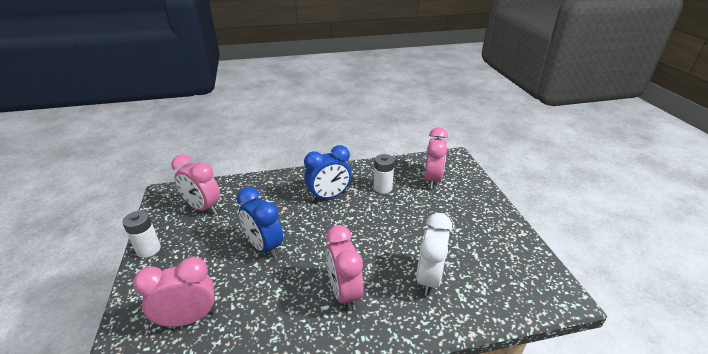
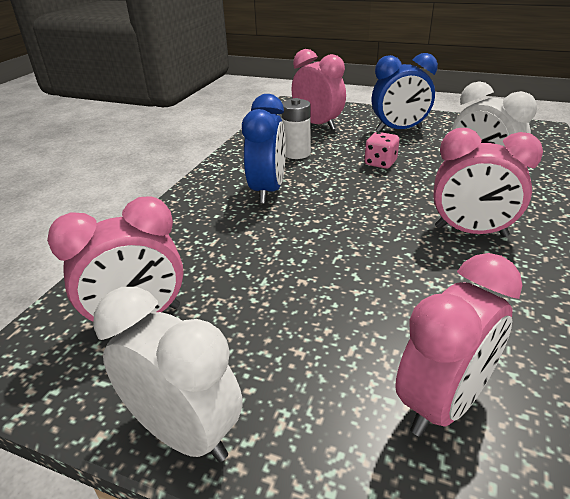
camera: 55 degrees left, 0 degrees up
(148, 249) = (185, 432): white battery -> white clock
(188, 319) = (442, 403): pink clock -> pink clock turned 150 degrees counterclockwise
(264, 247) = (324, 273): blue clock -> blue clock (399, 130)
(402, 226) = (380, 163): none -> pink dice

